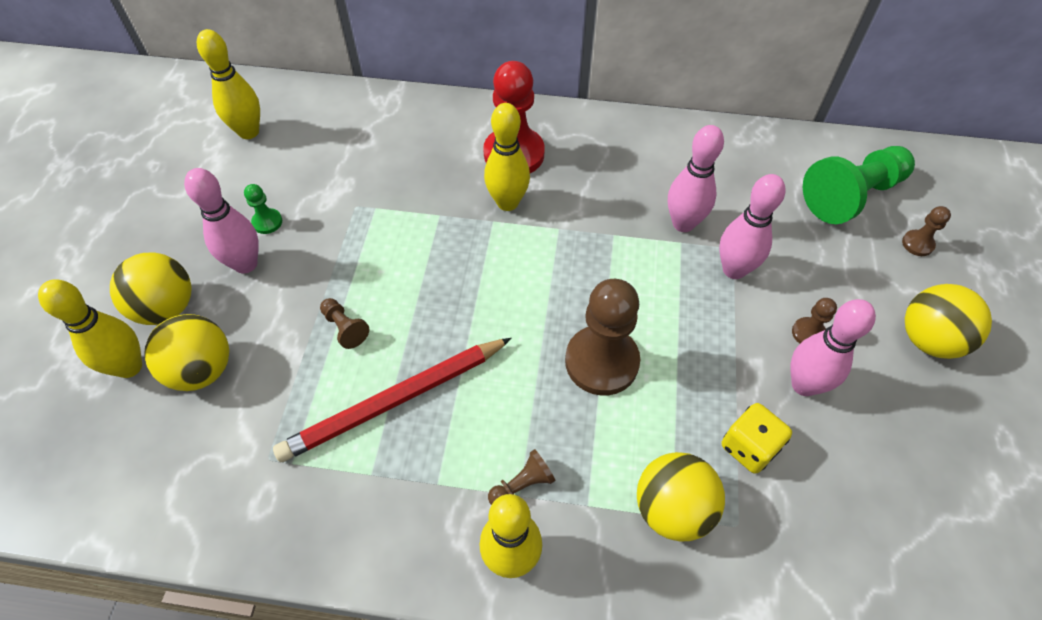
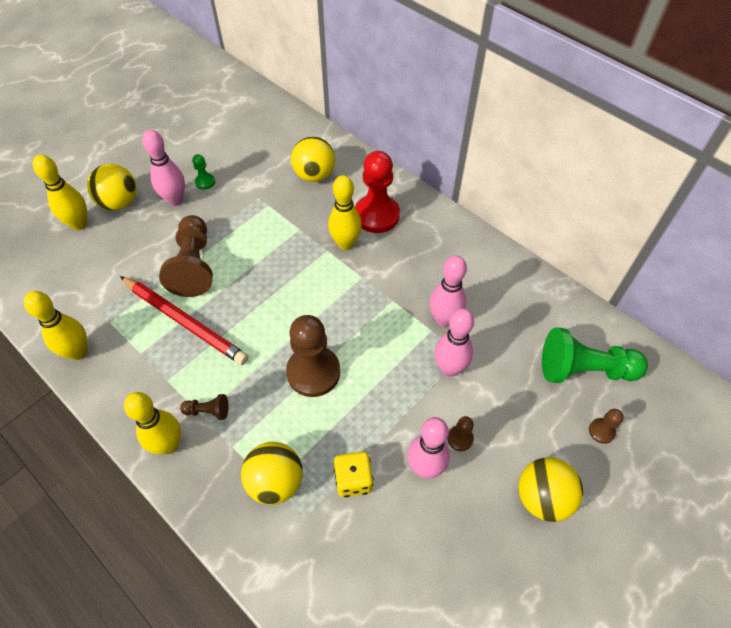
camera: 35 degrees right, 0 degrees up
(202, 370) = (109, 246): yellow ball -> yellow ball (314, 175)
(249, 132) = (239, 123): yellow bowling pin -> yellow bowling pin (78, 352)
(345, 328) = (194, 265): brown pawn -> brown pawn, size x2.21
(395, 401) = (184, 321): red pencil -> red pencil turned 150 degrees counterclockwise

